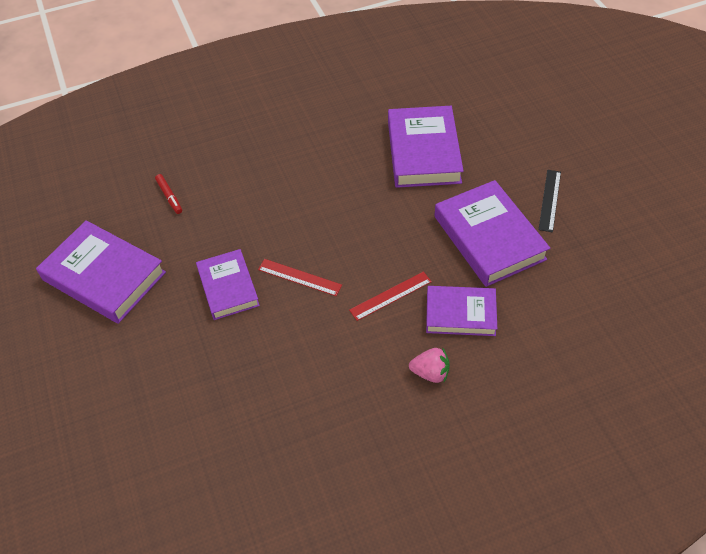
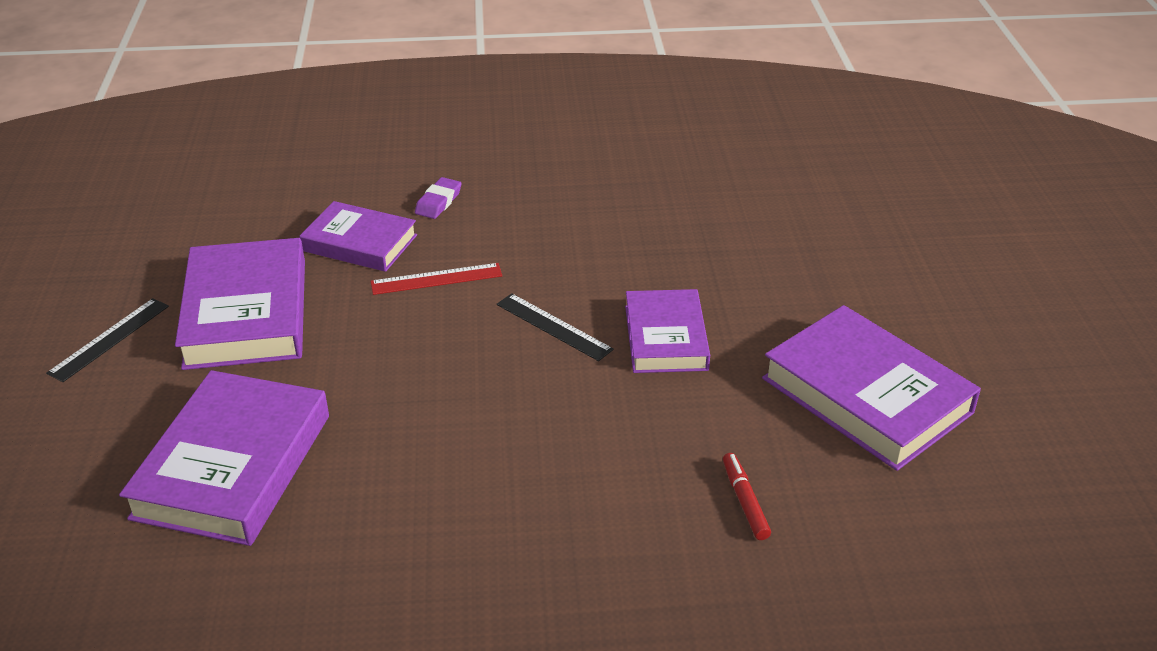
camera: 165 degrees left, 15 degrees down
(299, 277) = (553, 327): red ruler -> black ruler
(430, 373) = (438, 202): pink strawberry -> purple eraser

